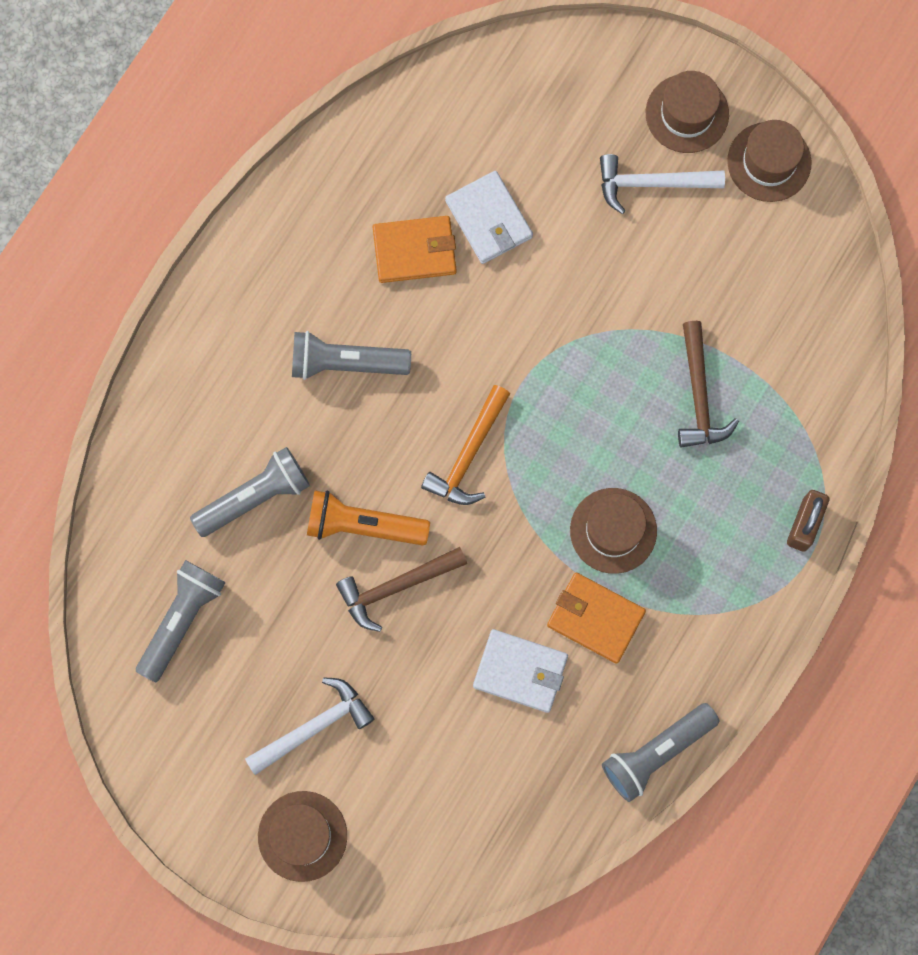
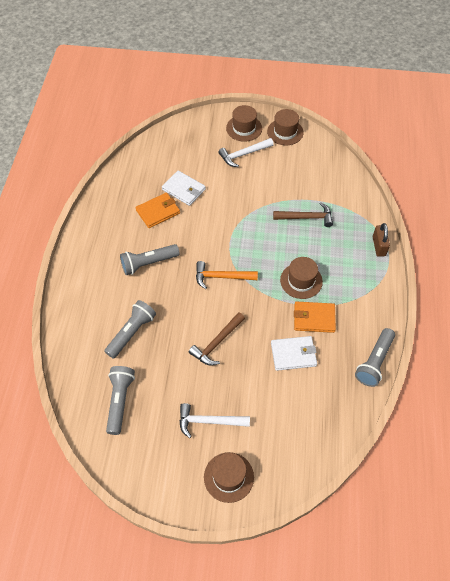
camera: 25 degrees left, 20 degrees down
(314, 726) = (209, 421): white hammer -> white hammer turned 120 degrees counterclockwise
(363, 525) = (188, 324): orange flashlight -> none
(468, 455) = (221, 277): orange hammer -> orange hammer turned 90 degrees clockwise
(699, 395) = (306, 217): brown hammer -> brown hammer turned 60 degrees counterclockwise

